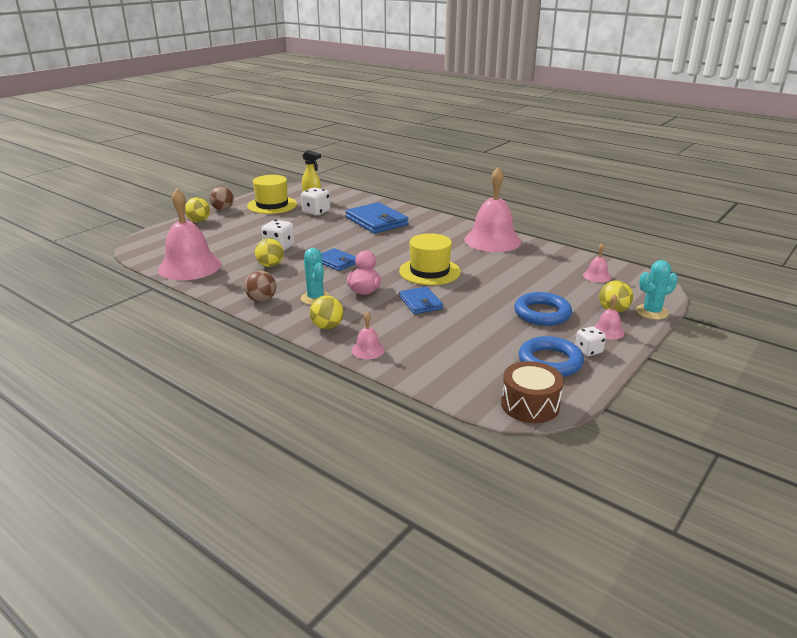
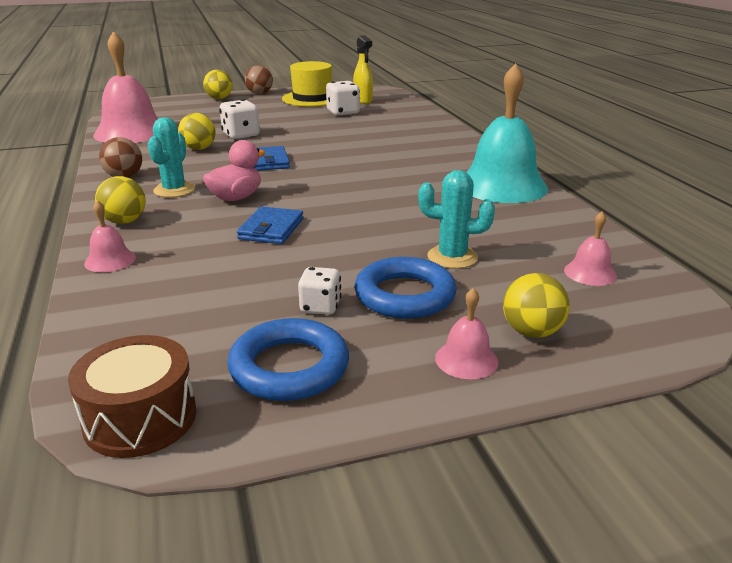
camera: 35 degrees right, 0 degrees up
(376, 221) = (391, 134): blue wallet -> none
(429, 271) = (351, 198): yellow hat -> none
(492, 240) = (502, 185): pink bell -> turquoise bell
(588, 351) = (378, 377): white dice -> white dice (320, 307)
(651, 312) = (603, 360): turquoise cactus -> turquoise cactus (452, 257)

